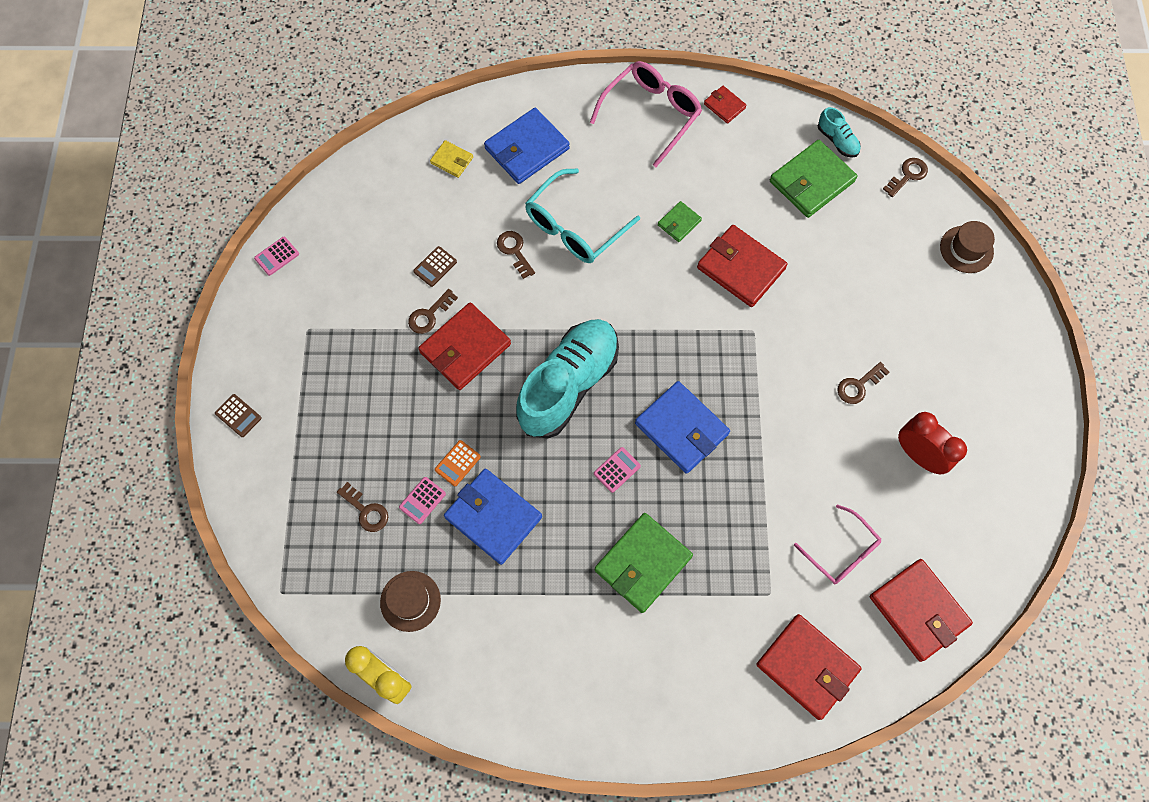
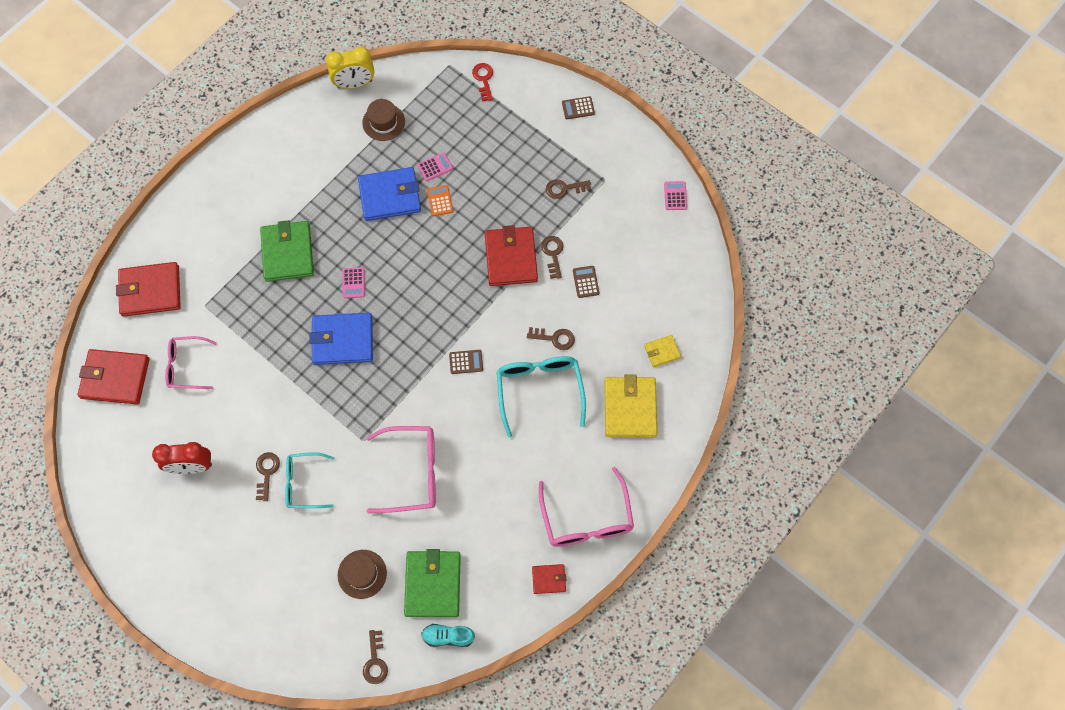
camera: 130 degrees right, 0 degrees up
(272, 539) = (483, 79): none -> red key
(366, 511) = (456, 135): brown key -> brown key (564, 189)
(422, 500) = (435, 167): pink calculator -> pink calculator turned 75 degrees clockwise
(527, 149) = (630, 408): blue wallet -> yellow wallet
(568, 385) = (432, 298): turquoise shoe -> none
(603, 305) = (466, 362): none -> brown calculator
(679, 223) = (482, 461): green wallet -> none
(740, 268) = (413, 472): red wallet -> pink glasses
(836, 346) = (304, 483): none -> turquoise glasses
(966, 249) = (284, 644): brown hat -> brown hat (362, 574)

